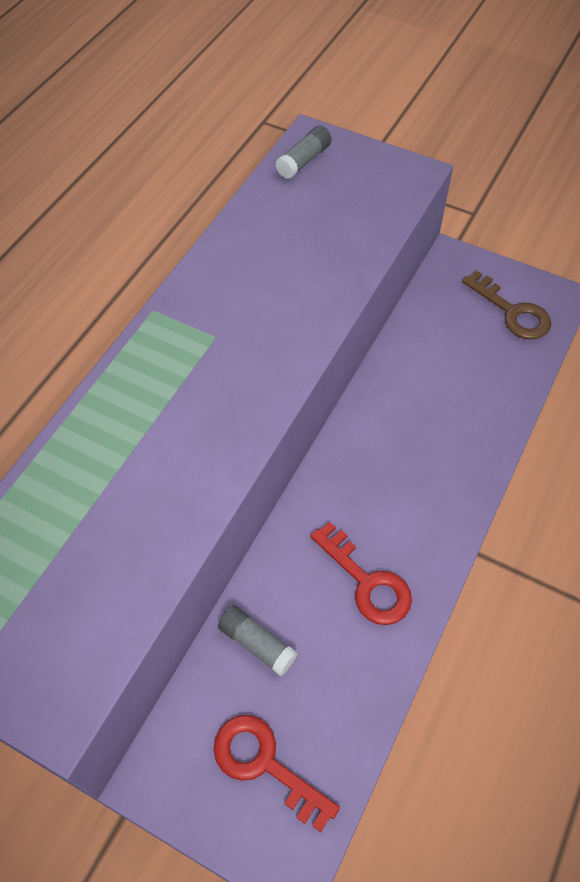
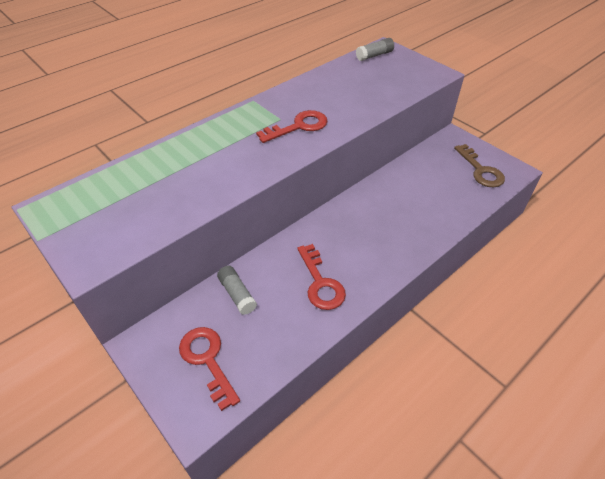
camera: 20 degrees right, 10 degrees down
(251, 344) = (298, 126): none -> red key

